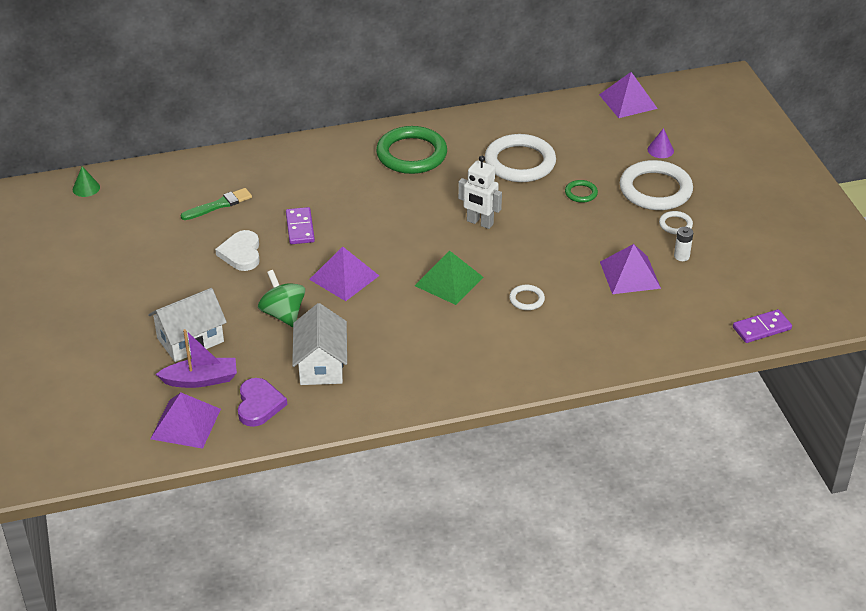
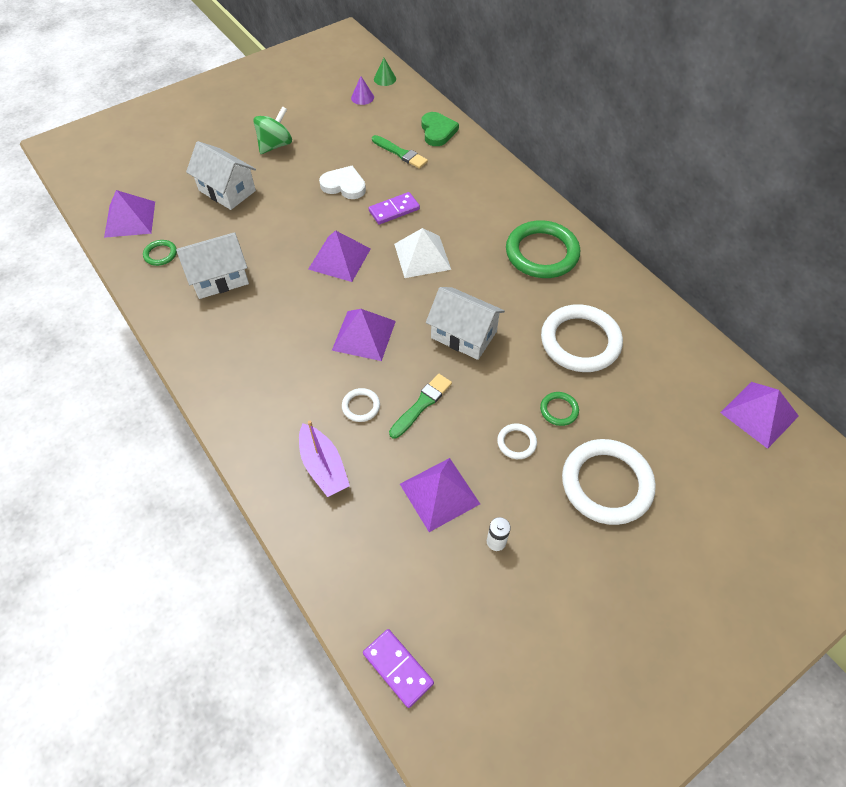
camera: 70 degrees right, 15 degrees up
(201, 380) = (182, 211): purple boat -> purple boat (323, 466)
(203, 172) = (437, 131): none -> green heart
(241, 253) = (344, 185): white heart -> white heart turned 45 degrees clockwise
(259, 405) = (160, 254): purple heart -> green ring
(283, 314) = (276, 234): green spinning top -> green spinning top (275, 145)
(373, 224) = (422, 256): none -> white pyramid
(449, 281) = (364, 335): green pyramid -> purple pyramid
(479, 223) = (463, 335): white robot -> white house
(541, 264) = (421, 405): none -> green brush
(660, 150) = (686, 471): purple cone -> purple cone (362, 97)
(675, 224) = (552, 521): white ring -> white ring (516, 442)

